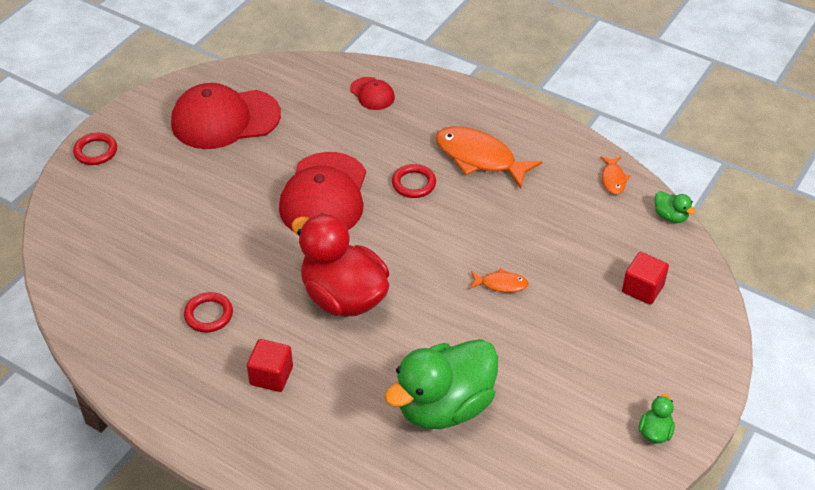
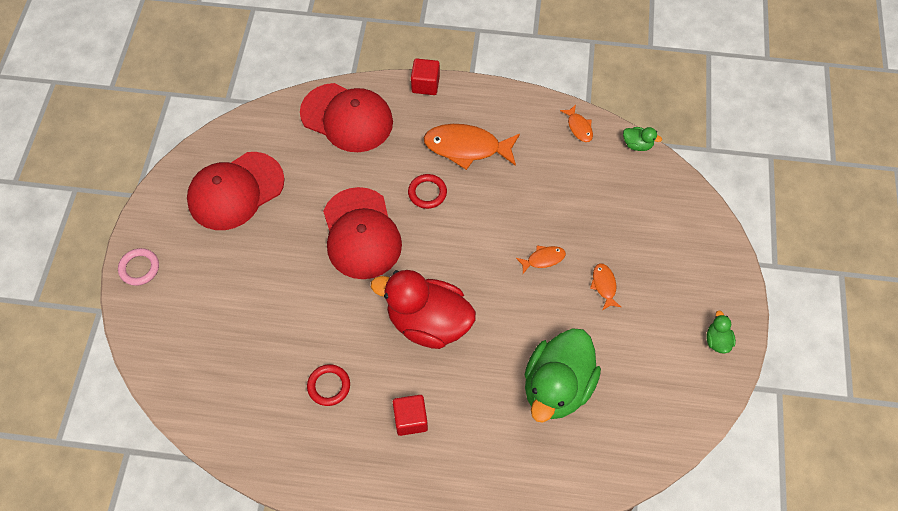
camera: 25 degrees left, 15 degrees up
(96, 151) = (139, 268): red ring -> pink ring
(372, 94) = (347, 118): red cap -> red cap, size x2.12
(554, 332) = (604, 285): none -> orange fish
(642, 289) = (649, 219): red cube -> red cube (425, 84)

